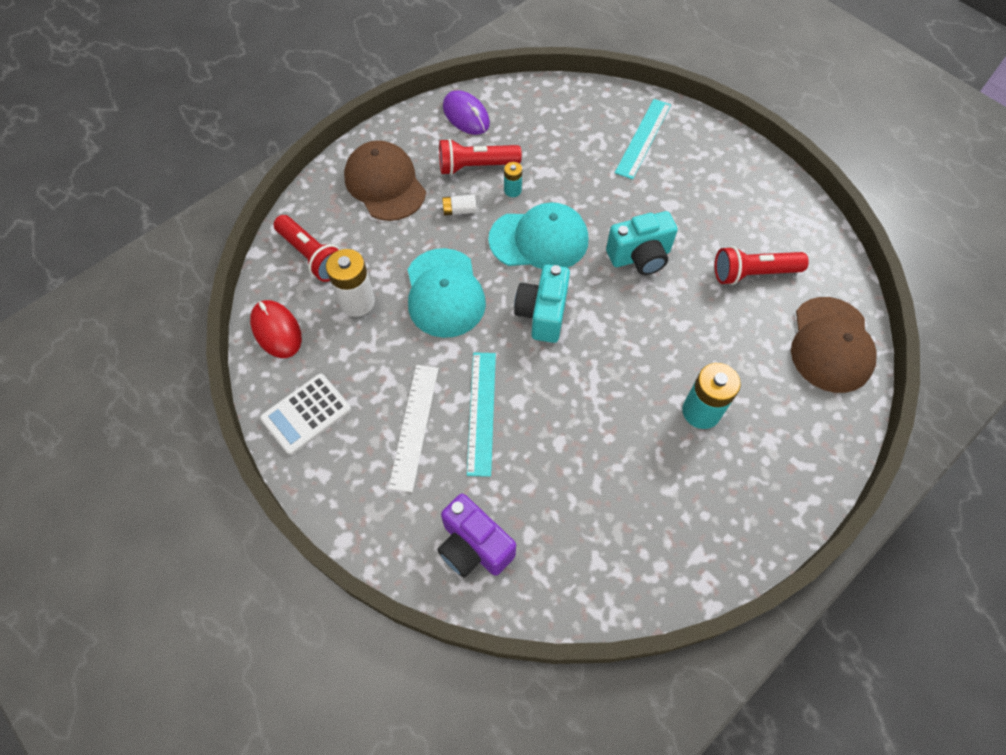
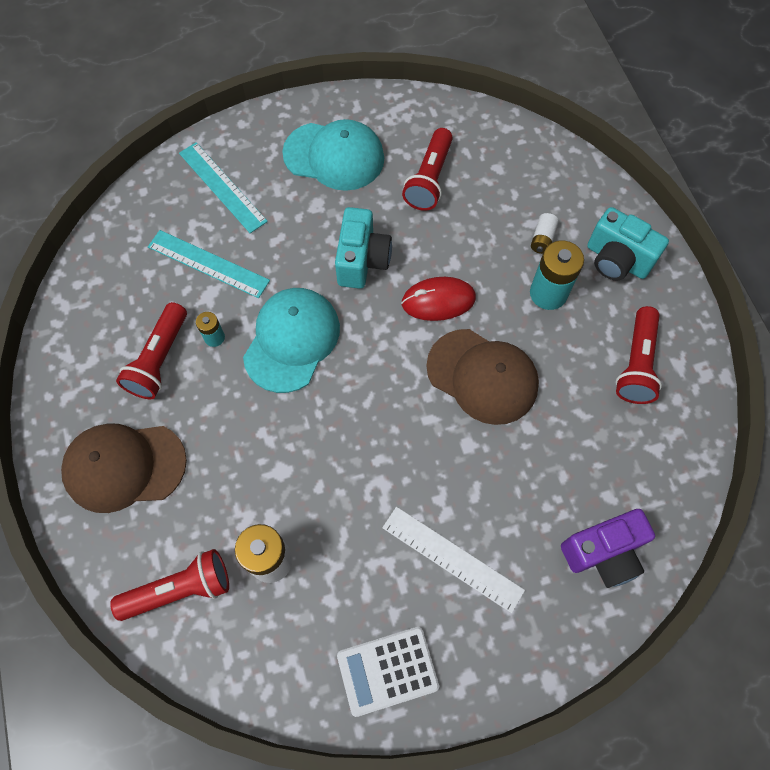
camera: 65 degrees left, 5 degrees up
(276, 330) = (262, 668): red mouse -> red mouse (438, 301)
(306, 414) = (387, 670): white calculator -> white calculator turned 90 degrees clockwise
(444, 293) = (308, 462): turquoise cap -> turquoise cap (334, 156)
(459, 210) = (209, 402): white battery -> white battery (542, 239)
(466, 115) = (81, 339): purple mouse -> none
(481, 412) = (465, 485): turquoise ruler -> turquoise ruler (208, 264)
(542, 314) = (382, 378): turquoise camera -> turquoise camera (616, 260)
(675, 515) = (636, 364): none -> red flashlight
(831, 345) = (529, 161): brown cap -> brown cap (482, 376)

